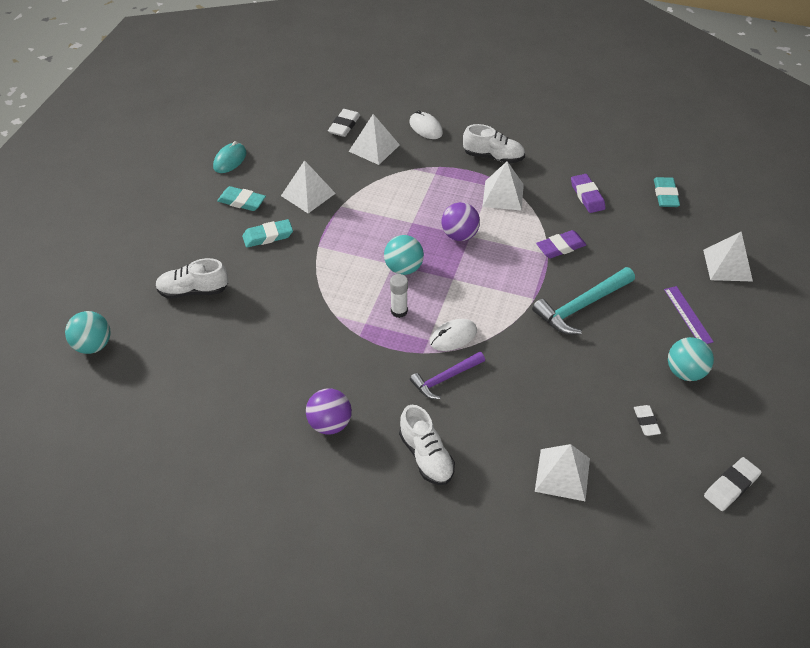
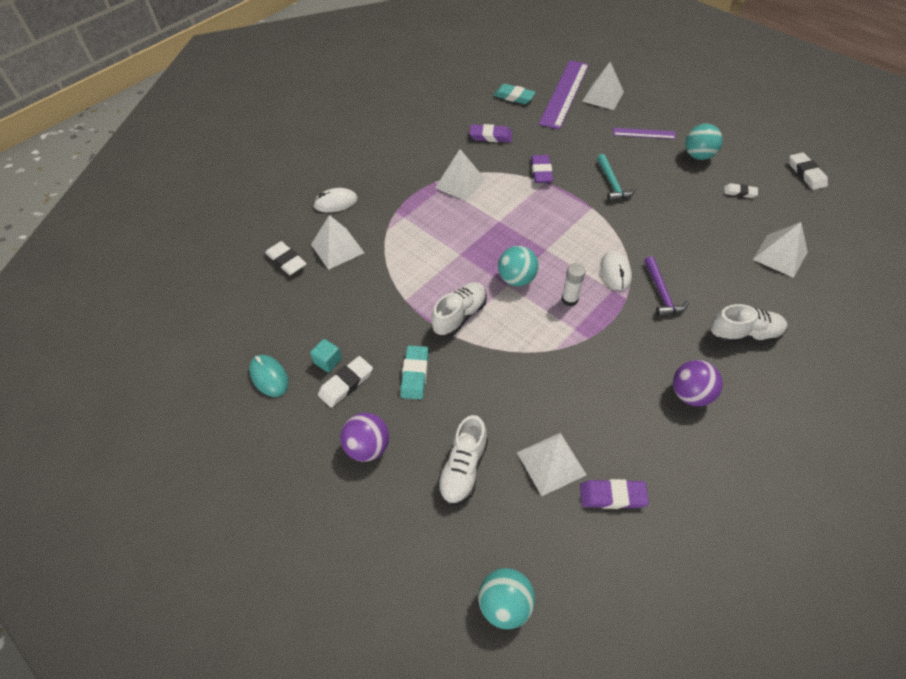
camera: 65 degrees left, 5 degrees up
(203, 388) = (612, 496): none -> purple eraser
(242, 201) = (346, 383): turquoise eraser -> white eraser
(258, 184) = (328, 361): none -> turquoise cube
(308, 194) = (371, 321): white pyramid -> white pyramid (551, 463)
(459, 235) = (494, 227): purple ball -> purple ball (368, 447)
(493, 157) = (407, 172): white shoe -> white shoe (459, 316)
(581, 306) = (612, 184): turquoise hammer -> turquoise hammer, size x0.65
(705, 232) = (564, 93): none -> purple ruler

